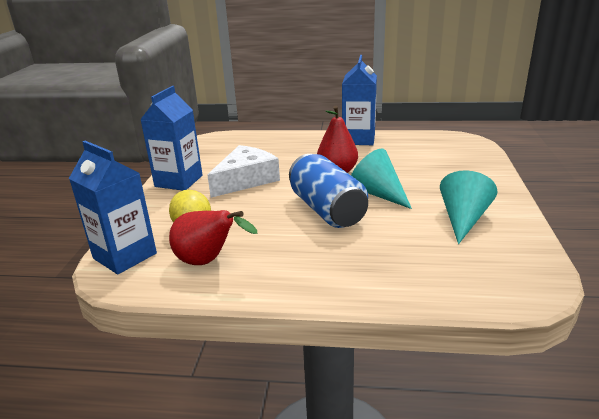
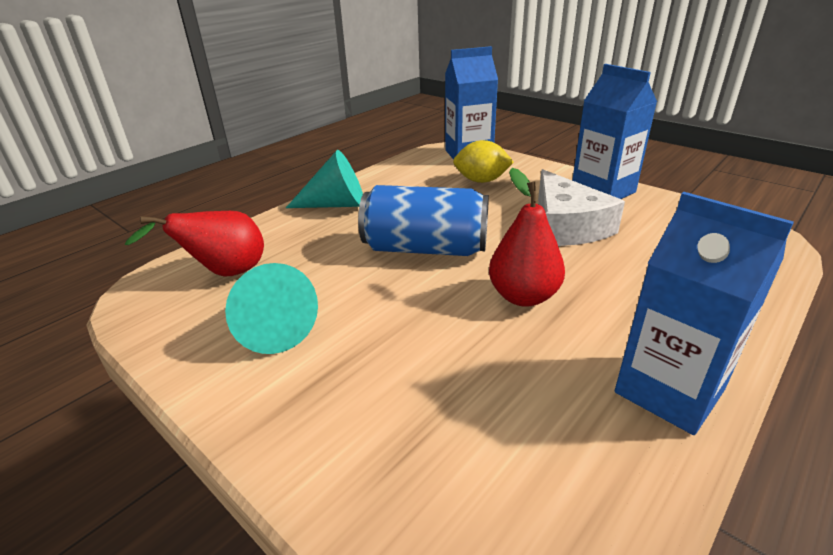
camera: 125 degrees right, 5 degrees up
(208, 261) = (417, 177): red pear -> red pear (225, 273)
(378, 194) = (417, 298): turquoise cone -> turquoise cone (336, 204)

